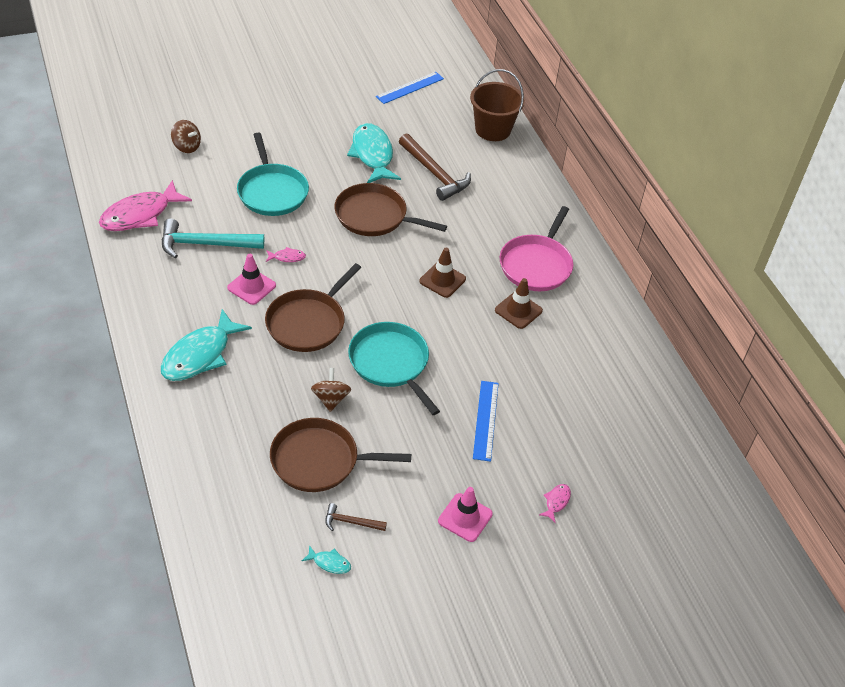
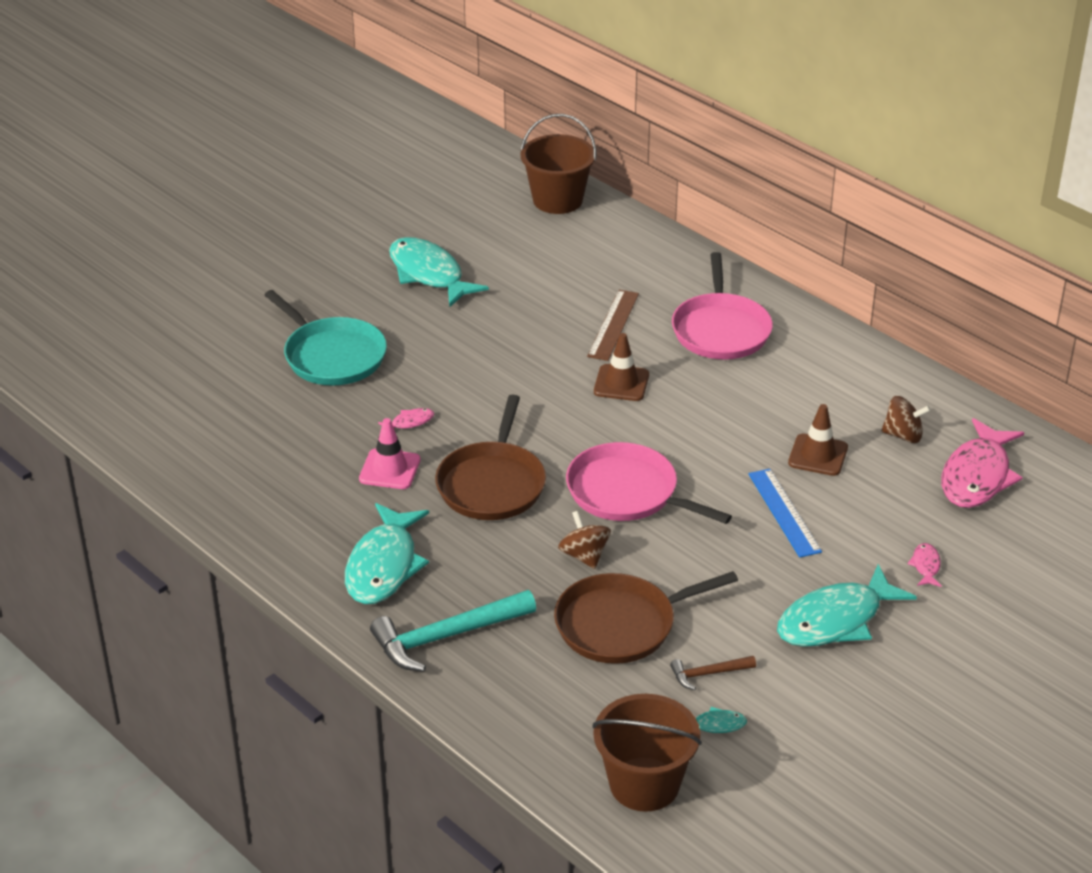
camera: 20 degrees left, 10 degrees down
(140, 215) = (178, 437): pink fish -> pink fish (977, 476)
(187, 146) = (177, 340): brown spinning top -> brown spinning top (903, 435)
(205, 244) = (291, 442): turquoise hammer -> turquoise hammer (446, 636)
(252, 587) = (644, 784): none -> brown bucket
(374, 216) = (484, 341): brown pan -> none
(391, 363) = (627, 492): turquoise pan -> pink pan
(410, 88) = (418, 184): blue ruler -> none
(434, 174) = (523, 271): brown hammer -> none
(465, 517) = (836, 620): pink traffic cone -> turquoise fish
(467, 235) = (613, 325): none -> brown ruler
(518, 310) = (735, 385): brown traffic cone -> brown traffic cone (818, 455)

